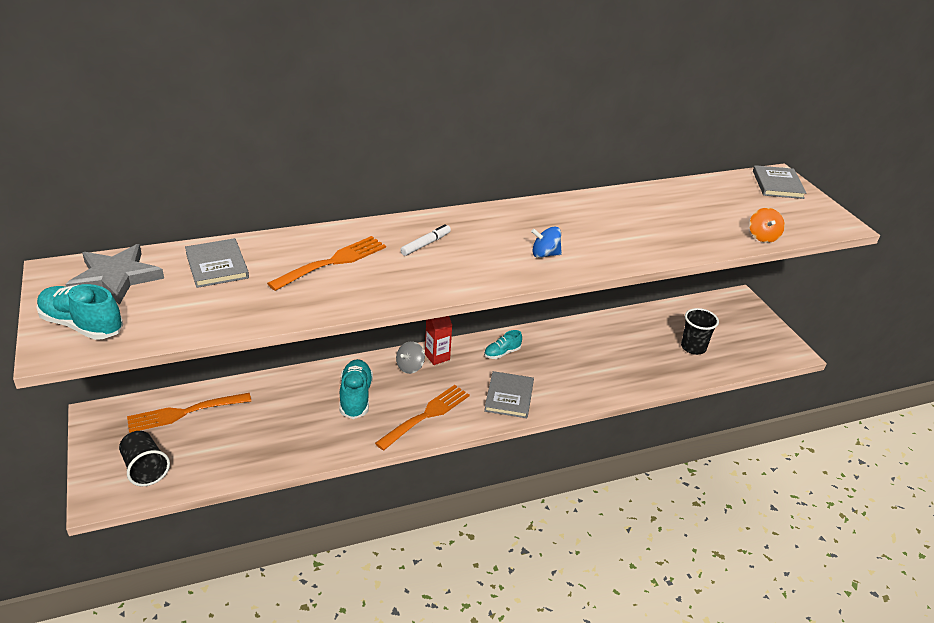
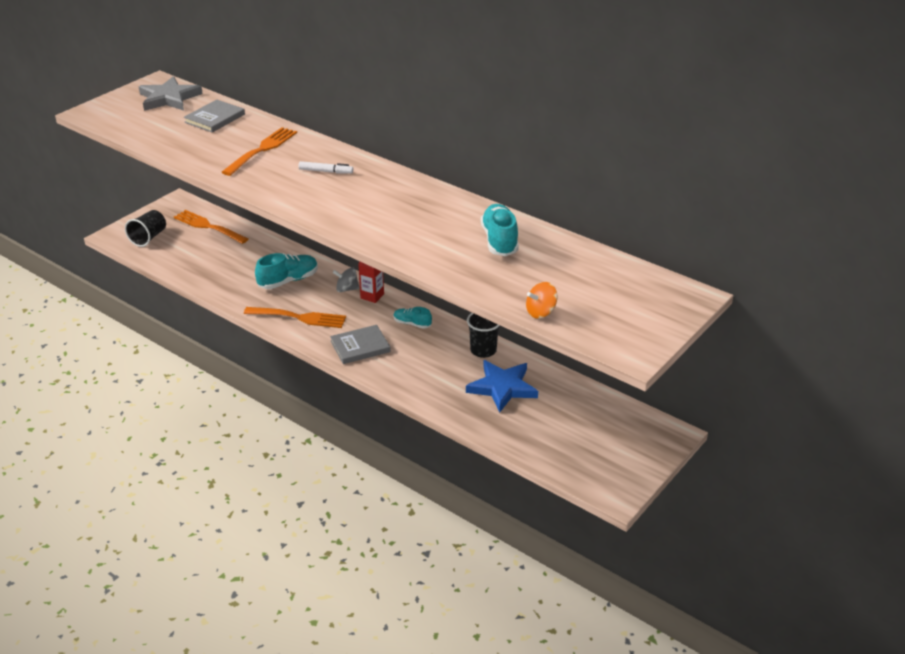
camera: 60 degrees right, 0 degrees up
(82, 325) = (115, 110): turquoise shoe -> turquoise shoe (499, 241)
(333, 262) = (262, 150): orange fork -> orange fork turned 75 degrees counterclockwise
(545, 254) = (370, 219): blue spinning top -> none
(631, 346) = (502, 387): none -> blue star
(693, 347) = (544, 425): black cup -> black cup (483, 350)
(777, 184) = (670, 299): grey book -> none

